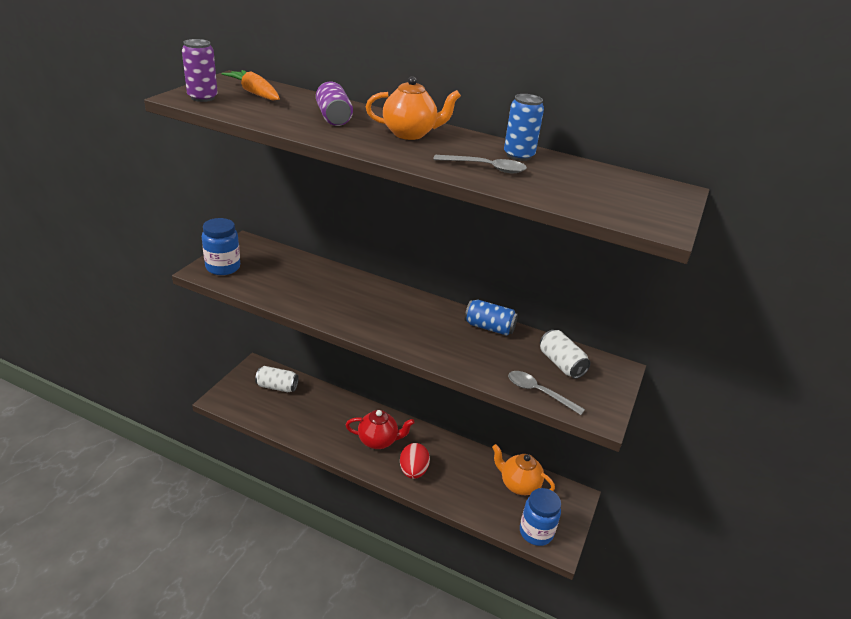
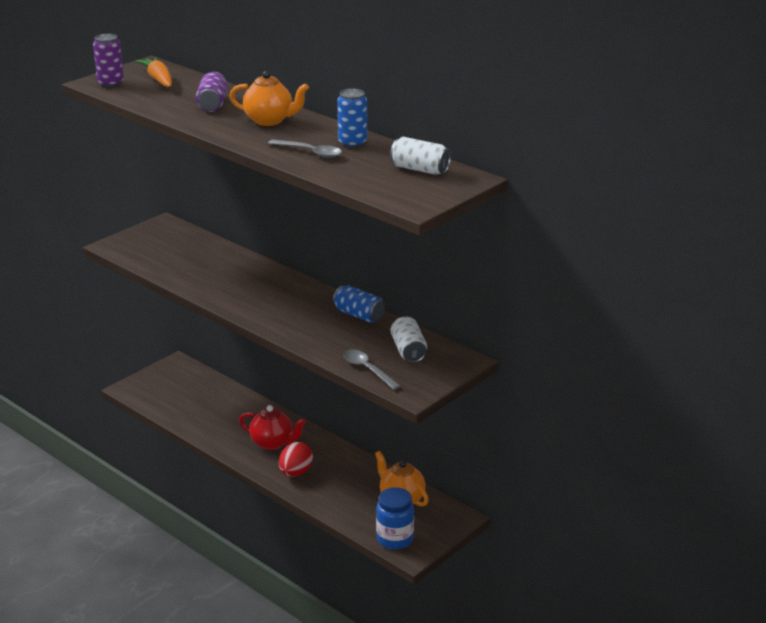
camera: 20 degrees right, 5 degrees down
(223, 267) = (131, 244): blue jar -> none
(277, 387) = (190, 384): white can -> white can (420, 169)

